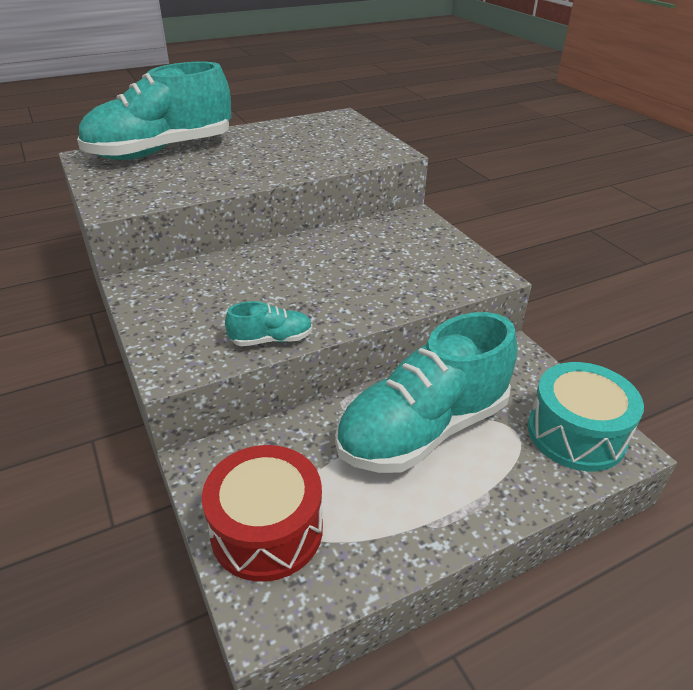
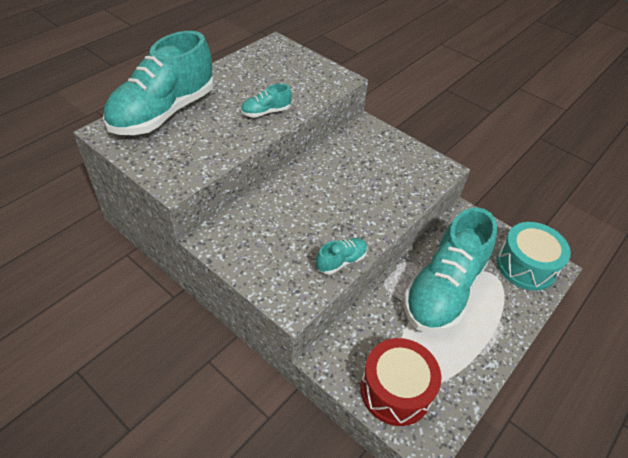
camera: 25 degrees left, 10 degrees up
(273, 166) = (266, 112): none -> turquoise shoe

